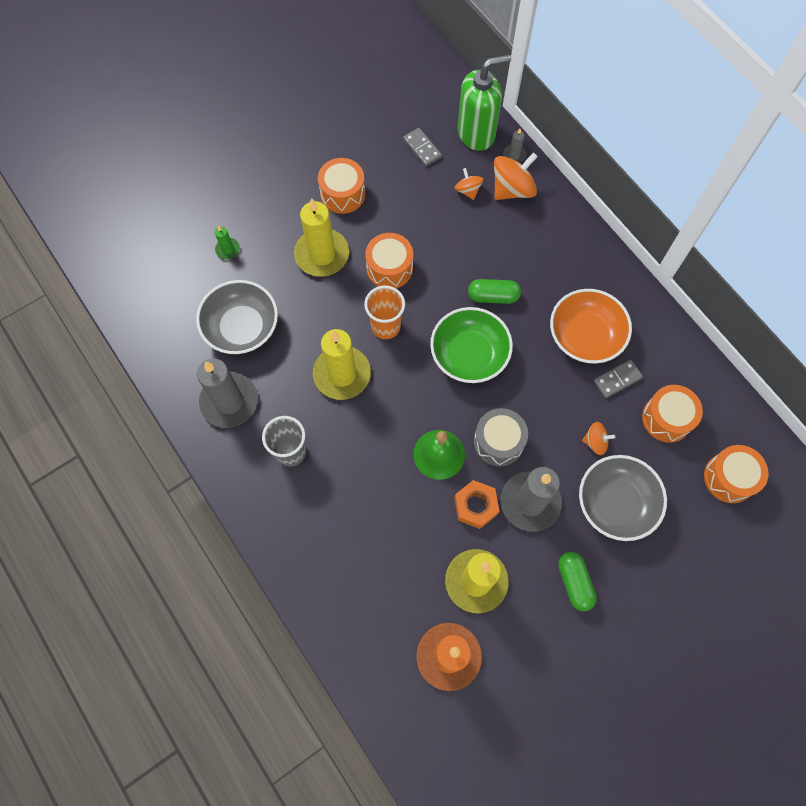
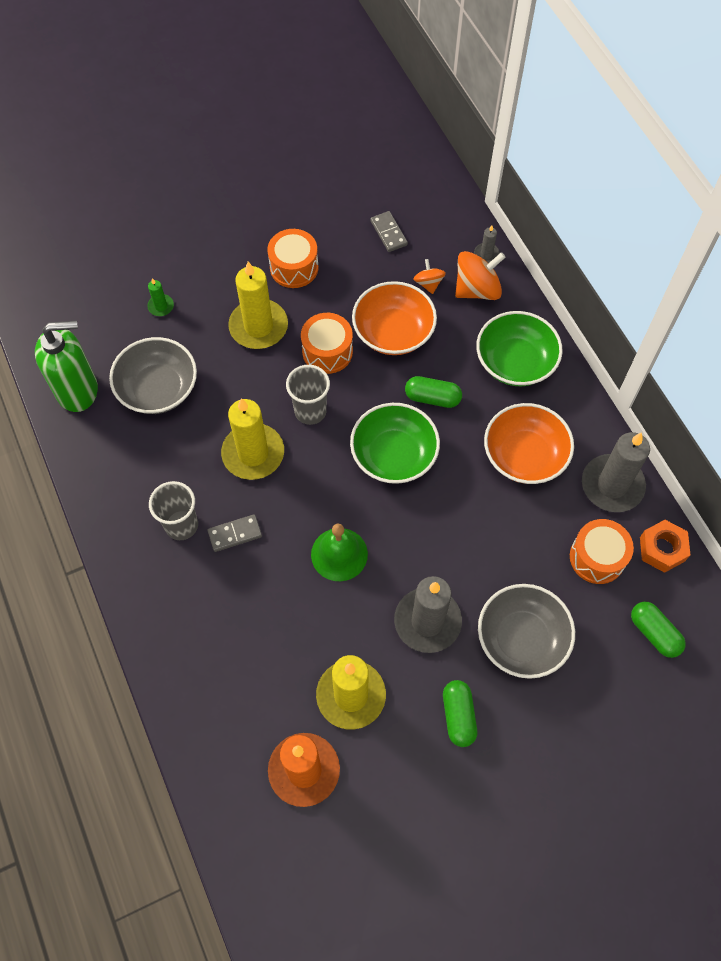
camera: 10 degrees right, 5 degrees down
(229, 401) = (128, 463): grey candle -> grey candle (612, 485)
(385, 326) = (310, 411): orange cup -> grey cup
(445, 240) = (393, 332): none -> orange bowl
(475, 506) = (367, 615): orange nut -> orange nut (662, 549)
(476, 133) = (450, 226): green soap dispenser -> green soap dispenser (78, 390)
(498, 442) = (406, 552): grey drum -> none
(560, 251) = (515, 362): none -> green bowl
(595, 442) = (512, 569): orange spinning top -> none
(617, 379) = (550, 507): grey domino -> grey domino (235, 534)
(729, 478) = (654, 633): orange drum -> green capsule

